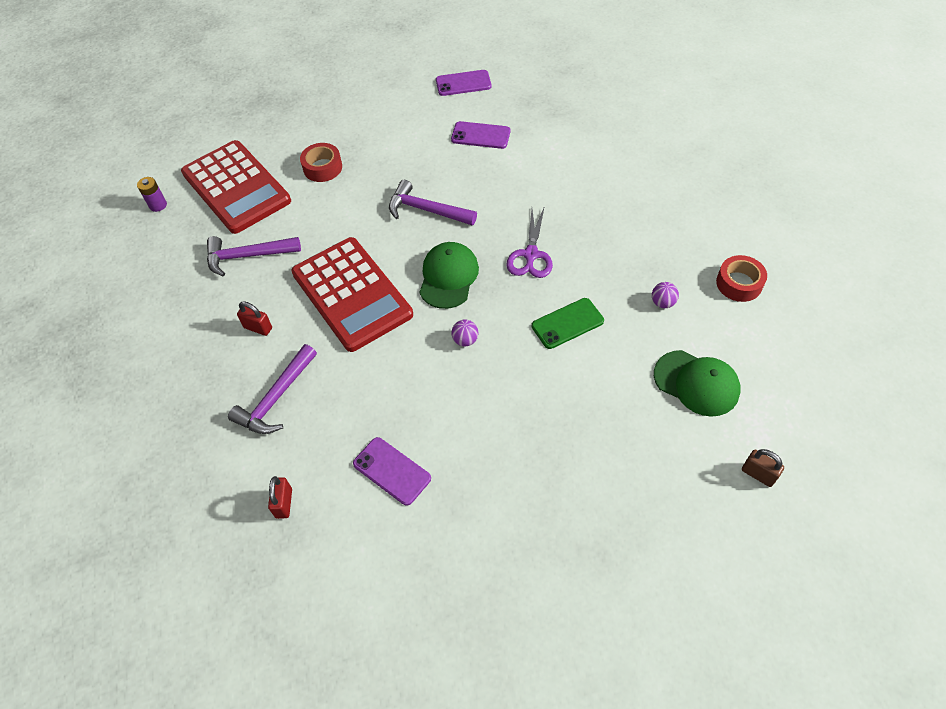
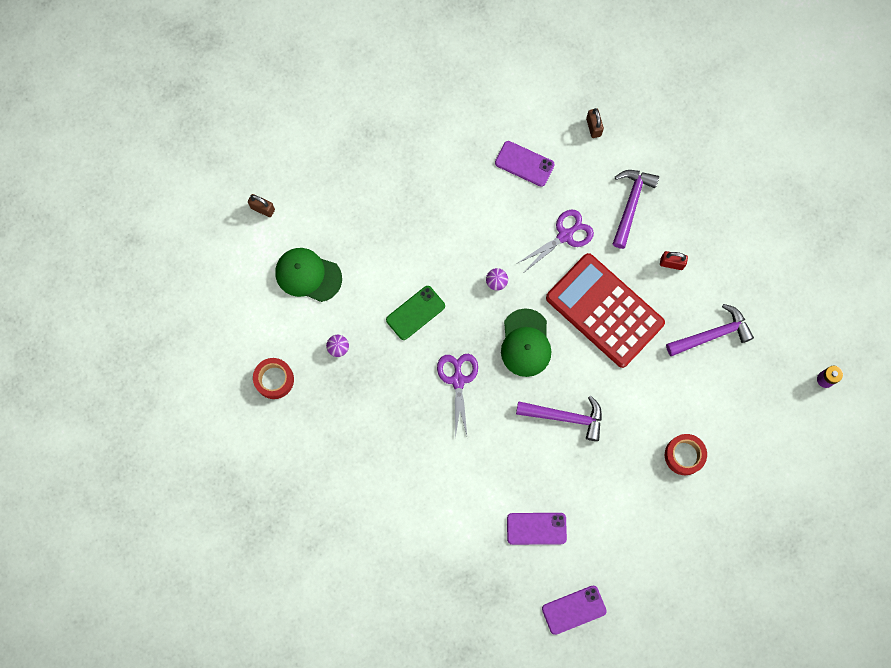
camera: 165 degrees right, 20 degrees up
(236, 187) = (759, 415): red calculator -> none
(284, 503) = (593, 127): red padlock -> brown padlock
(369, 376) = (565, 235): none -> purple scissors

